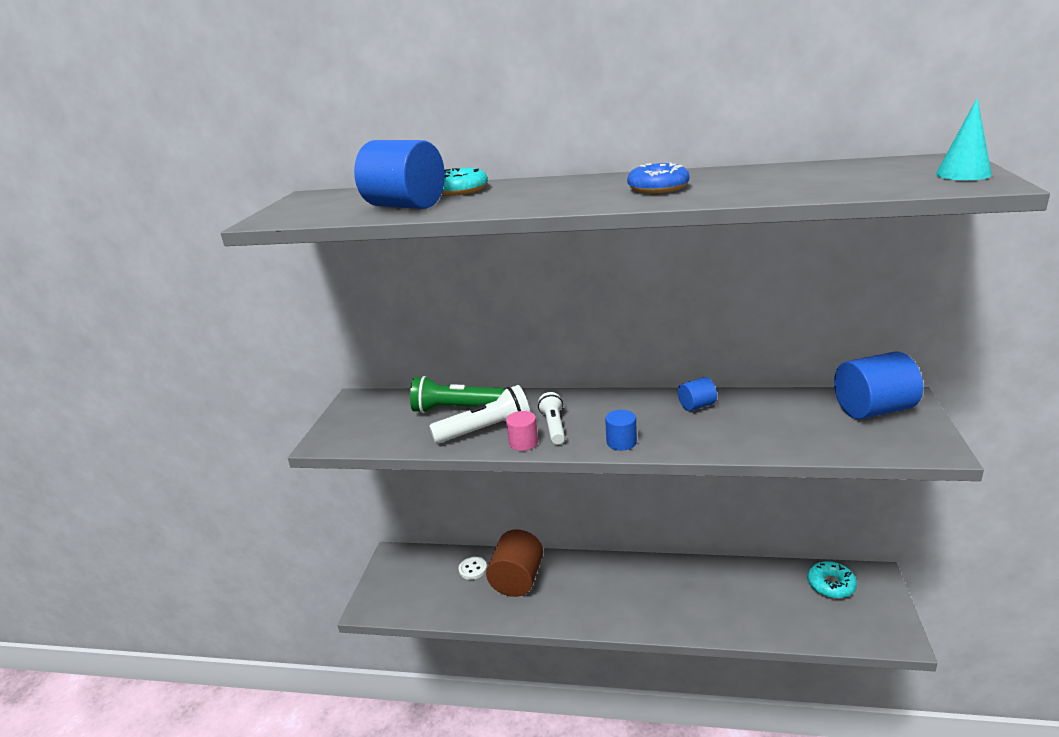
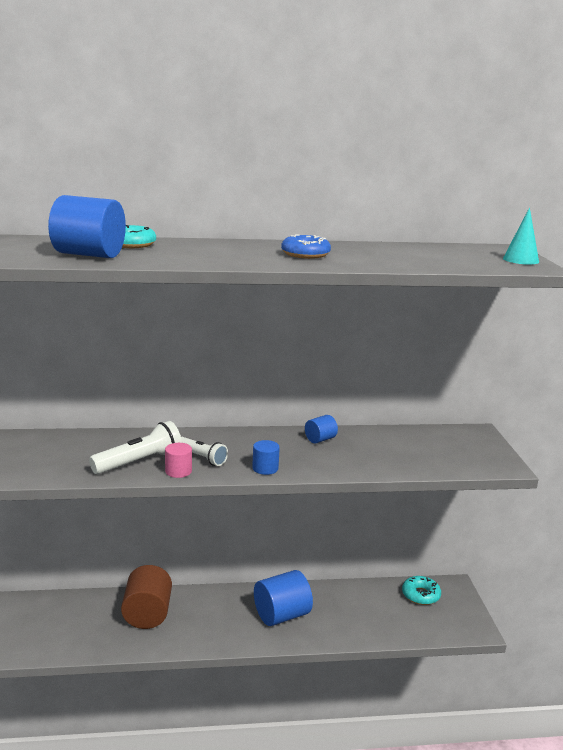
camera: 20 degrees left, 5 degrees down
(456, 409) = (103, 445): green flashlight -> none
(473, 569) = (100, 609): white button -> none
(554, 426) = (202, 458): white flashlight -> white flashlight turned 150 degrees clockwise
(873, 410) = (456, 440): blue cylinder -> blue cylinder (282, 615)

